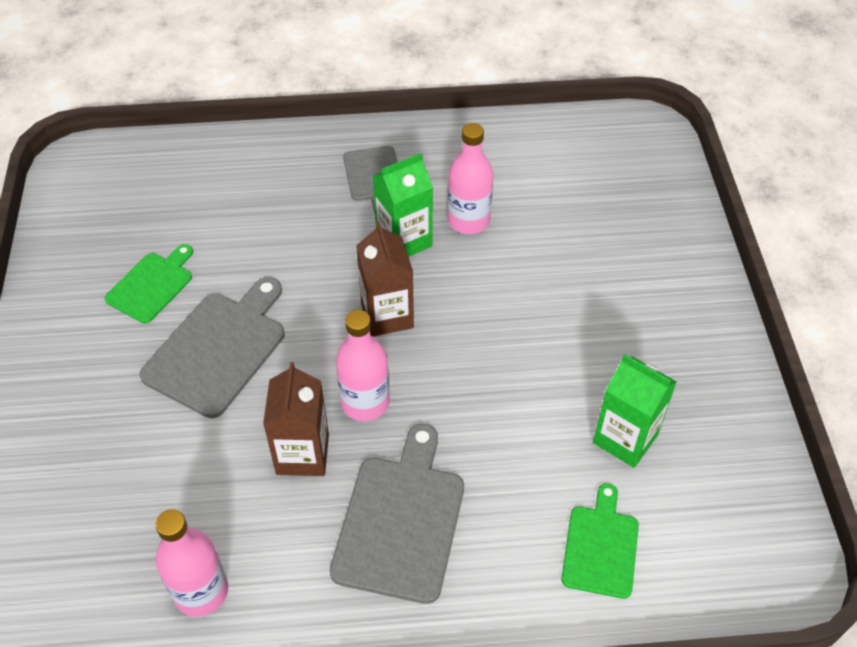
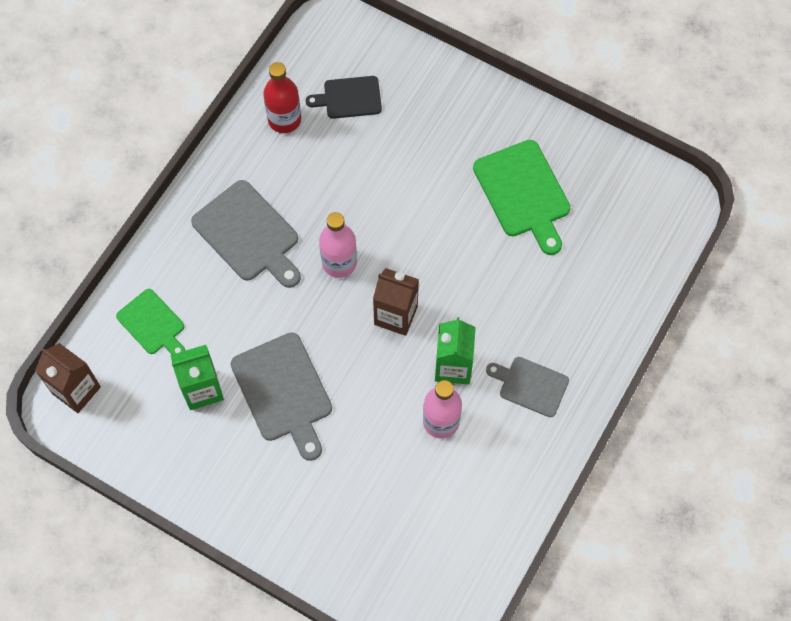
camera: 125 degrees right, 15 degrees up
(118, 533) = (349, 98): none -> black cutting board
(152, 285) = (523, 193): green cutting board -> green cutting board, size x1.61
(201, 591) = (284, 120): pink bottle -> red bottle
(218, 349) = (441, 204): grey cutting board -> grey cutting board (284, 391)
(302, 454) = (329, 210): brown carton -> brown carton (76, 390)

